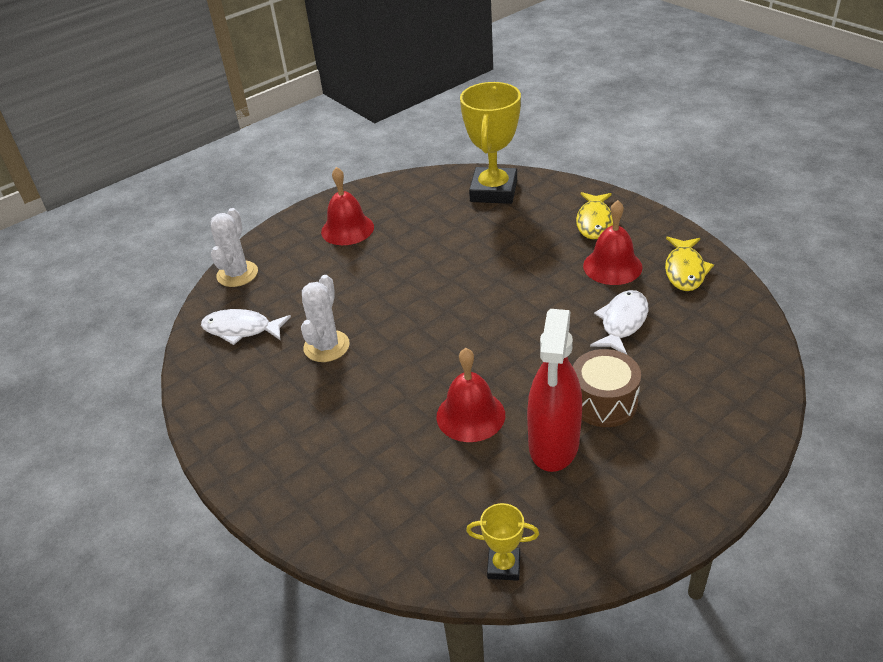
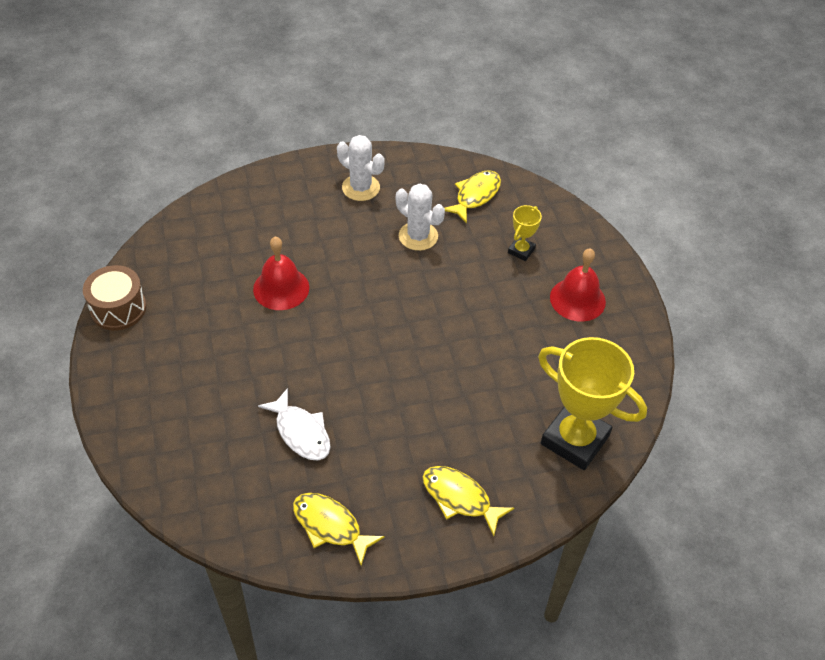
camera: 110 degrees right, 10 degrees up
(237, 274) = (553, 210): white cactus -> white cactus (361, 188)
(241, 329) = (475, 196): white fish -> yellow fish
(504, 566) = (153, 253): yellow trophy -> yellow trophy (521, 251)
(554, 444) = (217, 320): red spray bottle -> none
(604, 402) = (229, 369): brown drum -> brown drum (118, 308)
(612, 266) = (379, 470): red bell -> none

